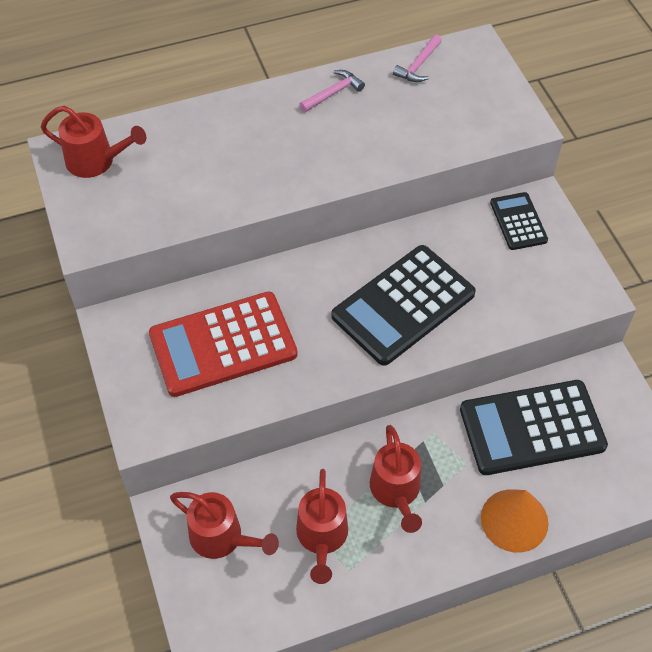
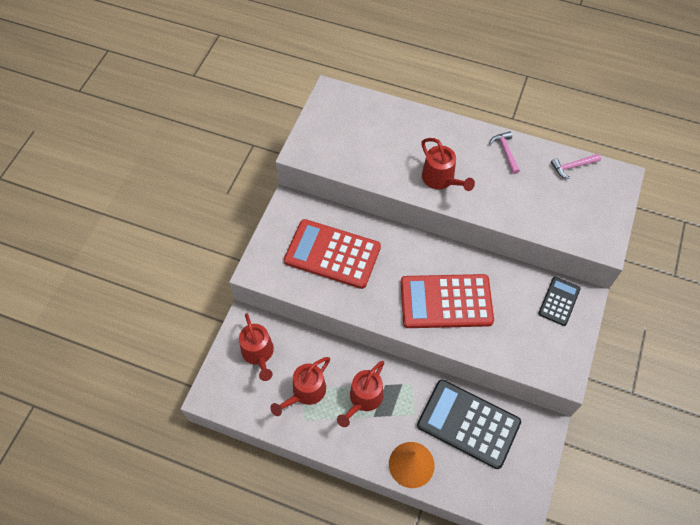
camera: 40 degrees right, 5 degrees up
(97, 161) = (343, 110): red watering can -> red watering can (441, 179)
(333, 93) = (505, 151): pink hammer -> pink hammer turned 105 degrees counterclockwise
(403, 305) = (446, 301): black calculator -> red calculator

